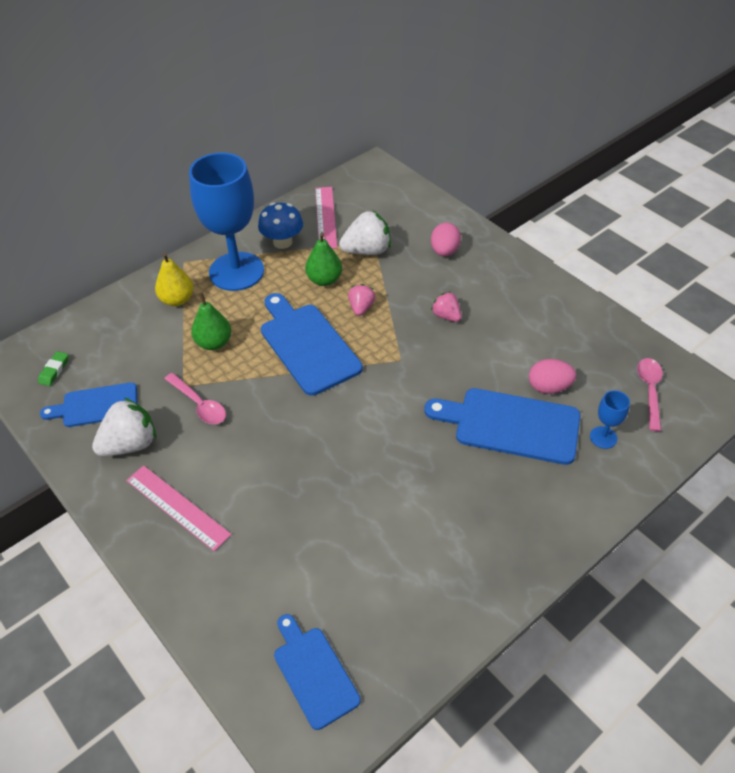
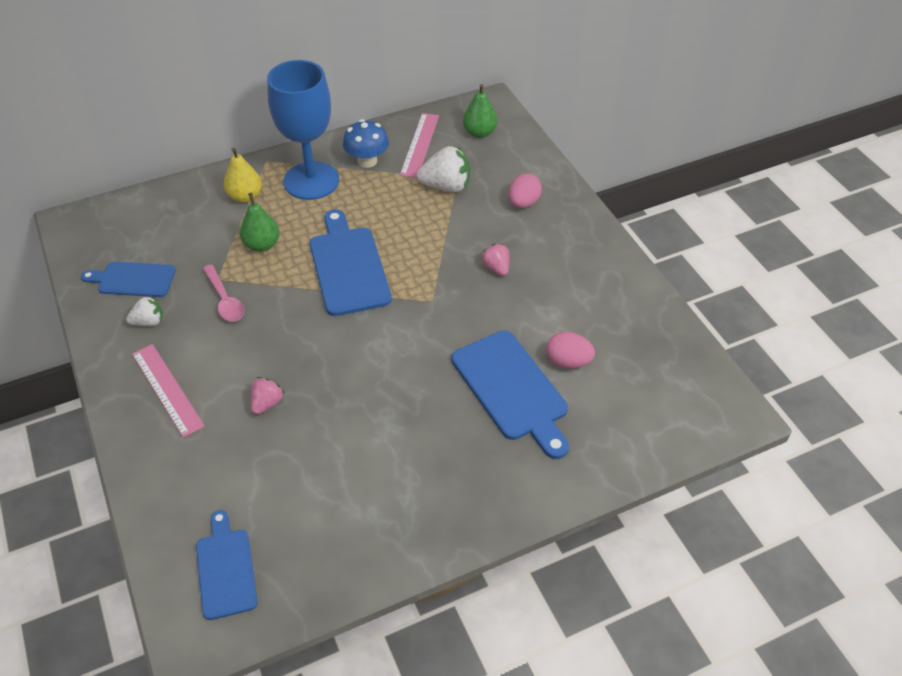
camera: 15 degrees right, 0 degrees up
(54, 370) = (109, 239): green eraser -> none
(130, 444) = (149, 322): white strawberry -> white strawberry, size x0.58
(324, 280) = (391, 207): green pear -> green pear (479, 133)
(361, 308) = (415, 242): pink strawberry -> pink strawberry (267, 403)
(510, 425) = (512, 389): blue cutting board -> blue cutting board turned 150 degrees counterclockwise
(603, 437) = (600, 424): blue goblet -> none
(649, 391) = (671, 390): pink spoon -> none

